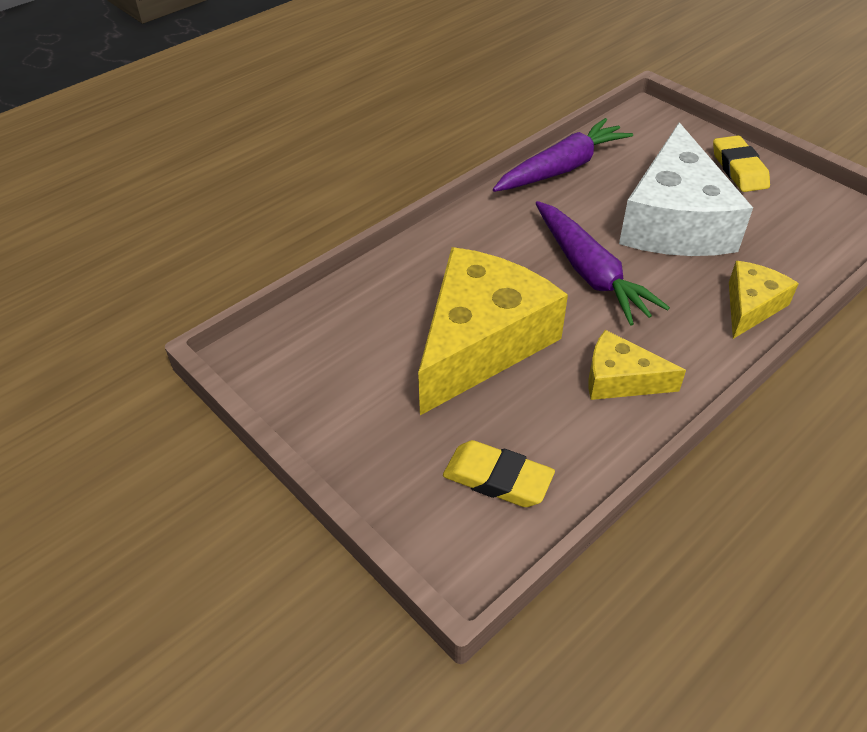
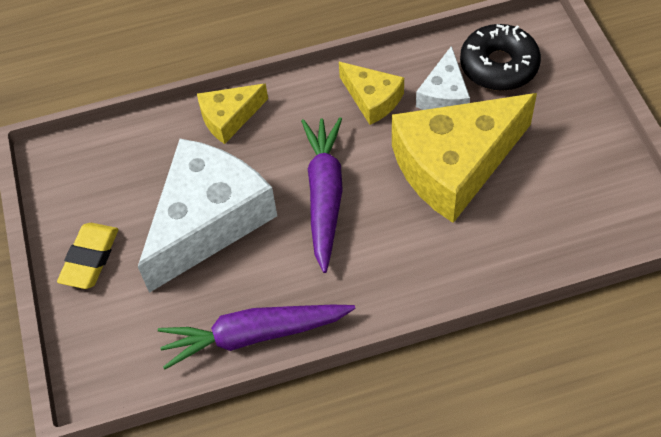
camera: 150 degrees left, 10 degrees up
(497, 479) = (499, 66): yellow eraser -> black donut
(541, 414) = (444, 95): none -> white cheese

